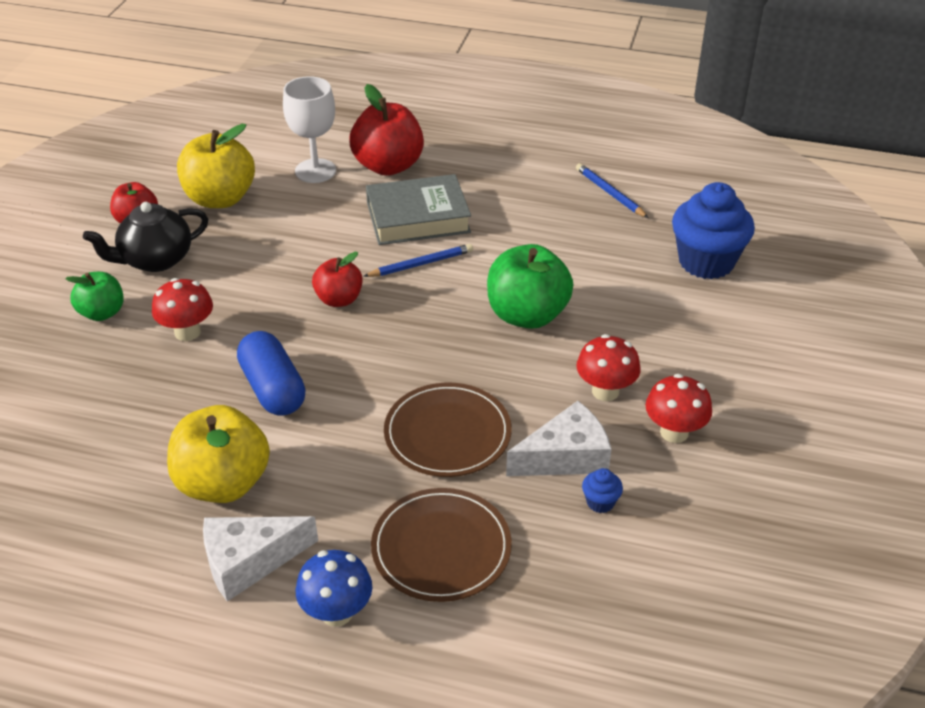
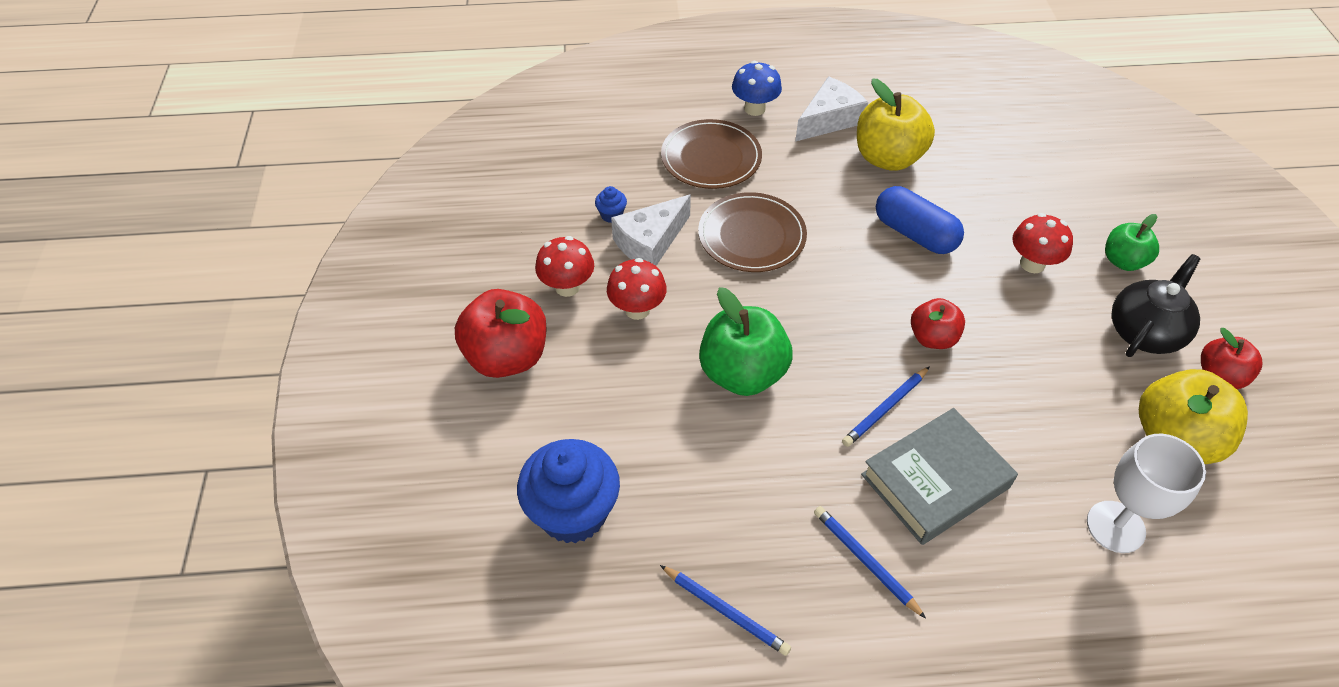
camera: 160 degrees right, 10 degrees up
(388, 166) = (1037, 569): red apple -> red apple (507, 357)
(500, 193) = (865, 561): none -> blue pencil

